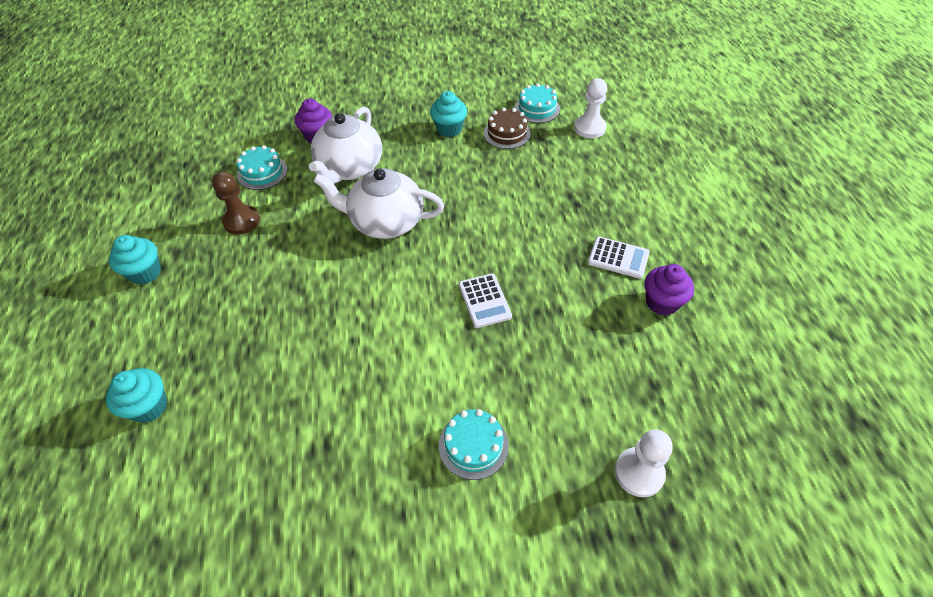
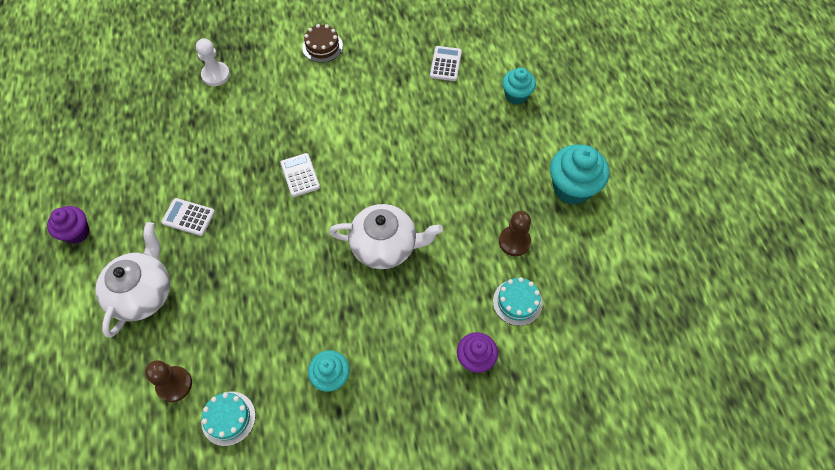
camera: 175 degrees right, 10 degrees up
(145, 273) = (572, 188): turquoise cupcake -> turquoise cupcake, size x1.60
(238, 475) = (445, 64): none -> white calculator
(349, 168) = (430, 311): white teapot -> white teapot (143, 293)
(473, 445) = (310, 84): turquoise cake -> none
(507, 133) = (267, 371): brown cake -> brown cake (322, 46)
(589, 128) = (174, 384): white pawn -> brown pawn
(662, 302) = (166, 179): purple cupcake -> purple cupcake (77, 233)

